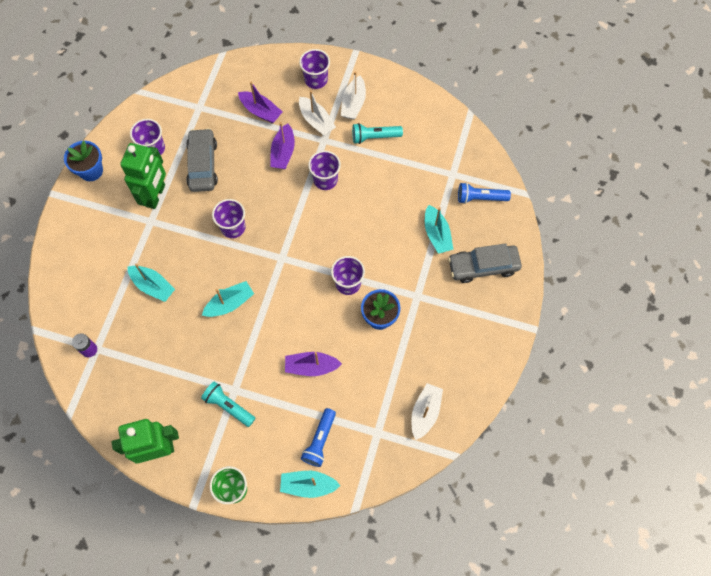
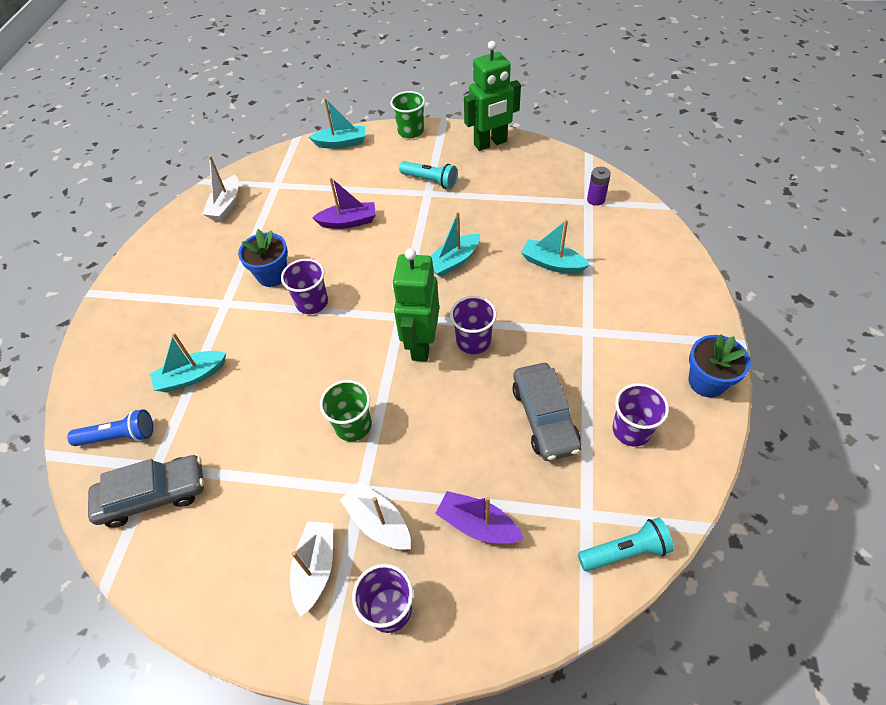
camera: 175 degrees right, 15 degrees down
(155, 195) = (596, 363): green robot -> green robot (421, 344)
(283, 152) = (425, 457): purple boat -> none
(320, 440) = (333, 171): blue flashlight -> none
(325, 180) = (353, 425): purple cup -> green cup
(374, 137) = (277, 509): turquoise flashlight -> turquoise flashlight (625, 551)
(436, 234) = (191, 376): turquoise boat -> turquoise boat turned 90 degrees counterclockwise
(483, 266) = (135, 347): grey car -> grey car (153, 495)

